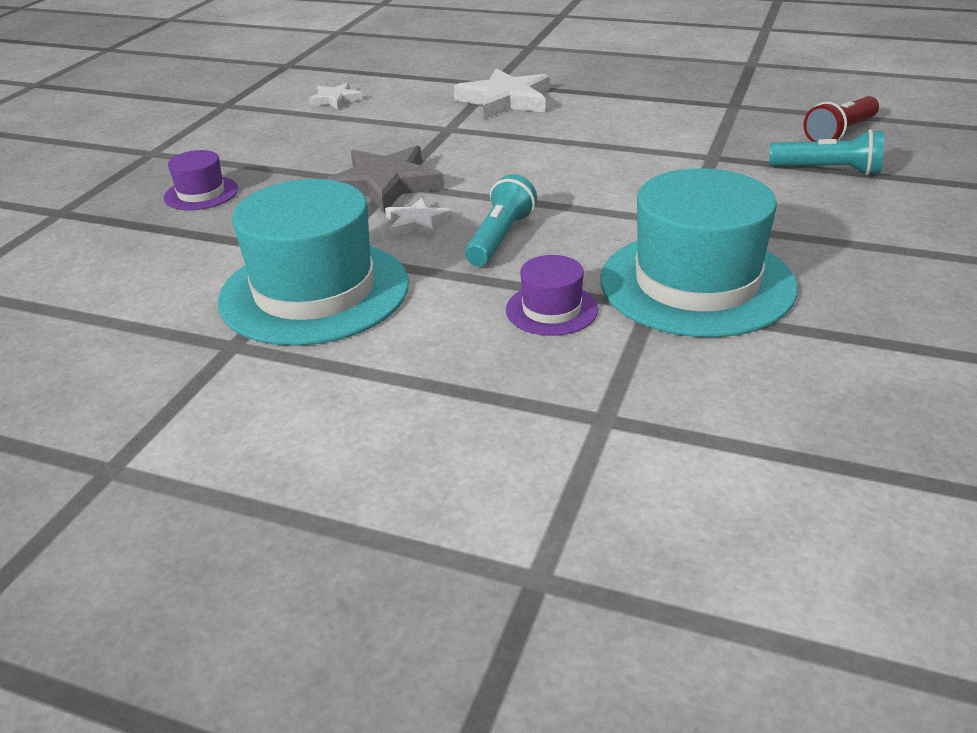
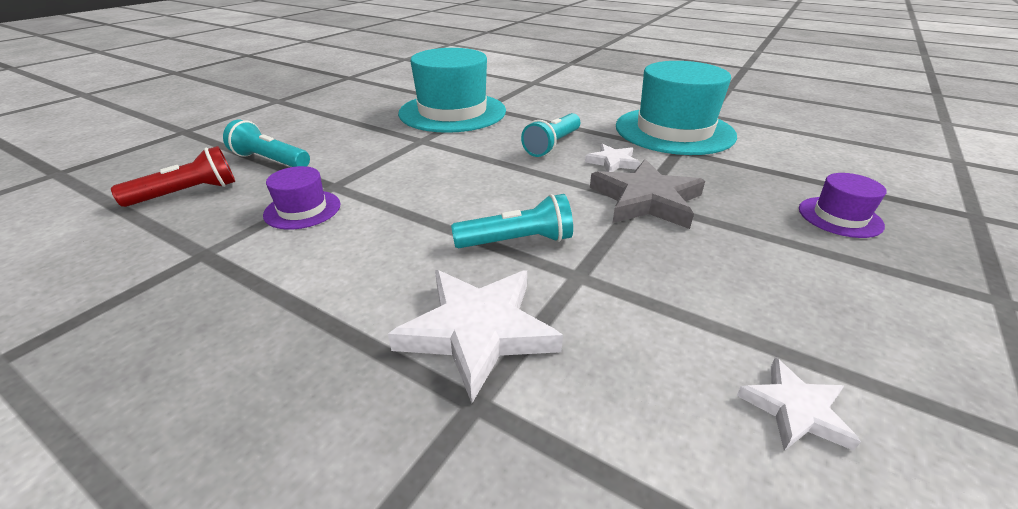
camera: 170 degrees left, 0 degrees up
(501, 140) = (517, 241): none -> turquoise flashlight
(551, 309) = (536, 110): purple hat -> purple hat (302, 209)

